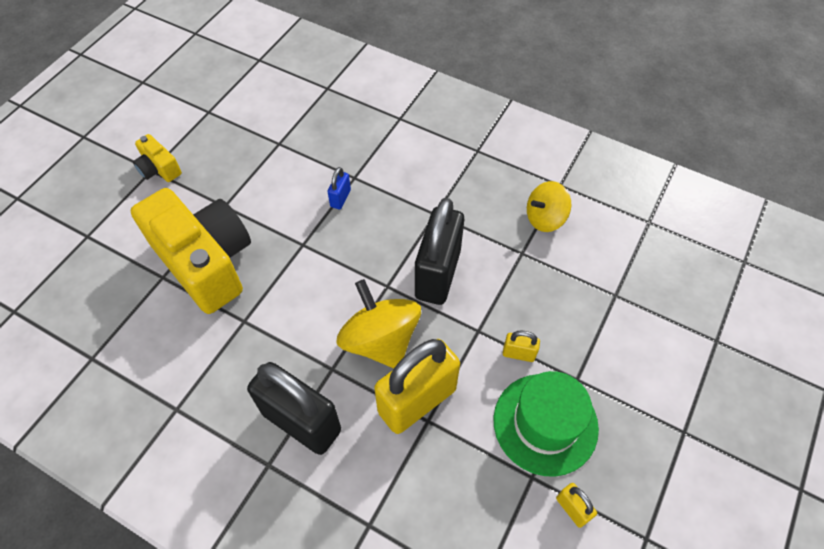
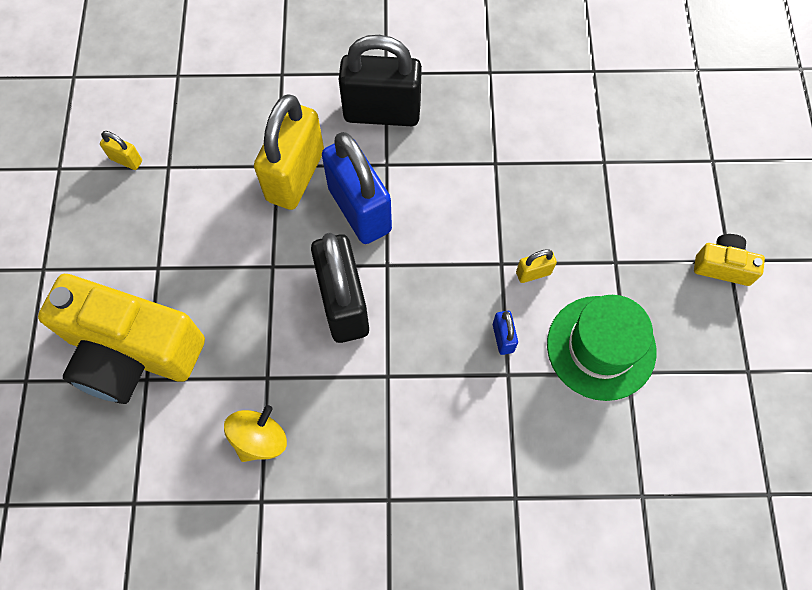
camera: 150 degrees right, 10 degrees up
(206, 262) = (577, 195): yellow camera -> yellow camera (132, 352)
(380, 340) = (359, 209): yellow spinning top -> blue padlock
(518, 353) = (223, 263): yellow padlock -> yellow padlock (533, 273)
(545, 423) = (173, 213): green hat -> green hat (601, 347)

